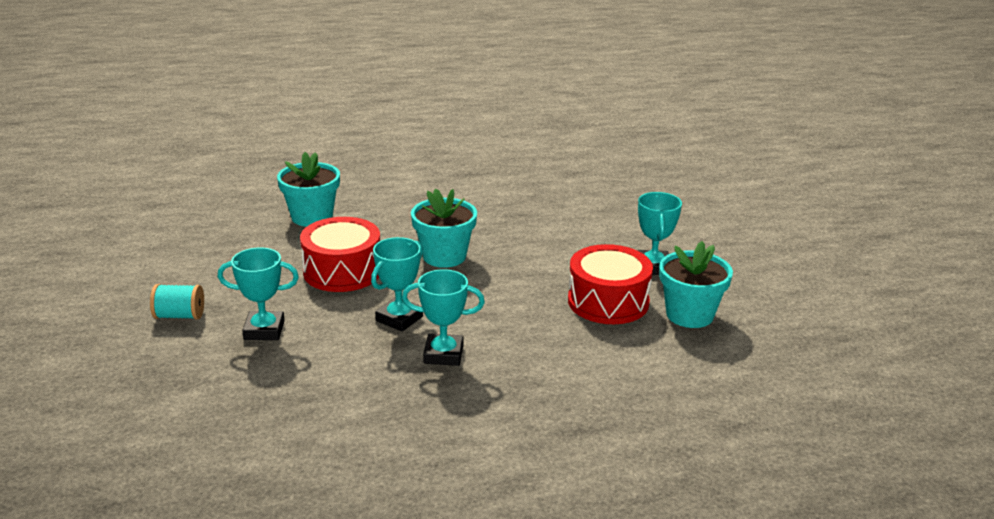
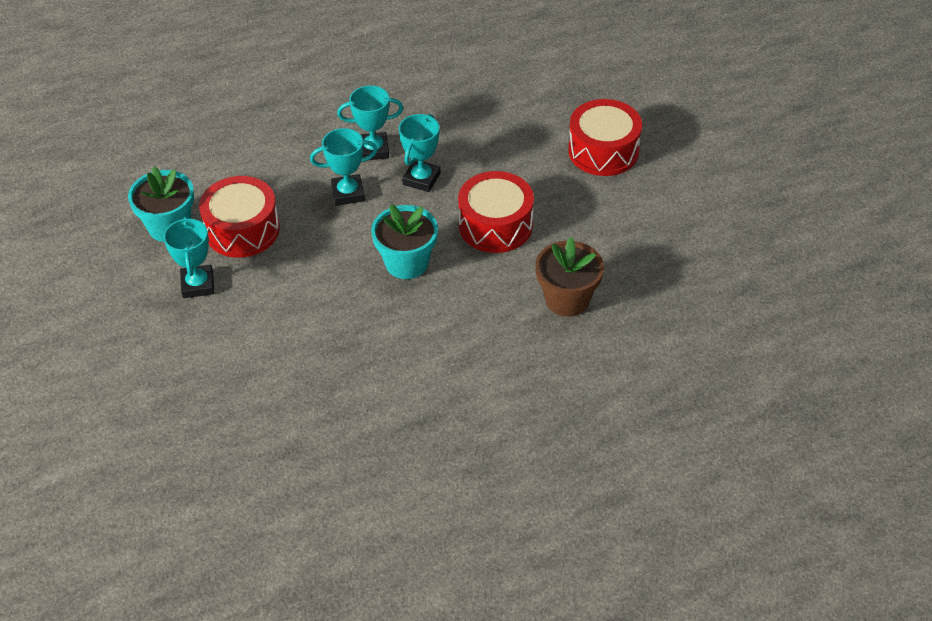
camera: 170 degrees right, 20 degrees up
(179, 316) = (603, 151): turquoise spool -> red drum
(264, 330) = (525, 148): turquoise trophy -> turquoise trophy (348, 193)
(312, 217) = (567, 299): turquoise flower pot -> brown flower pot

